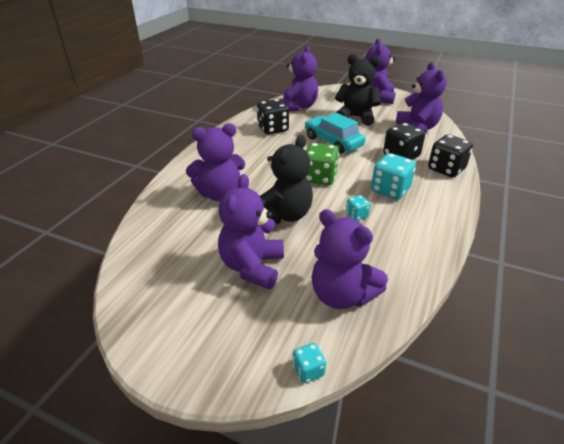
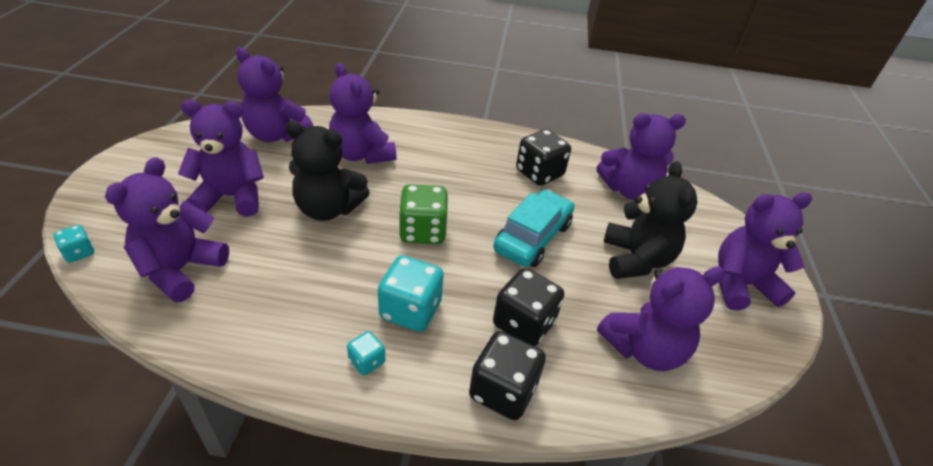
camera: 70 degrees right, 5 degrees up
(165, 238) = (276, 135): none -> purple teddy bear
(356, 215) = (338, 274): turquoise dice -> turquoise dice (367, 361)

